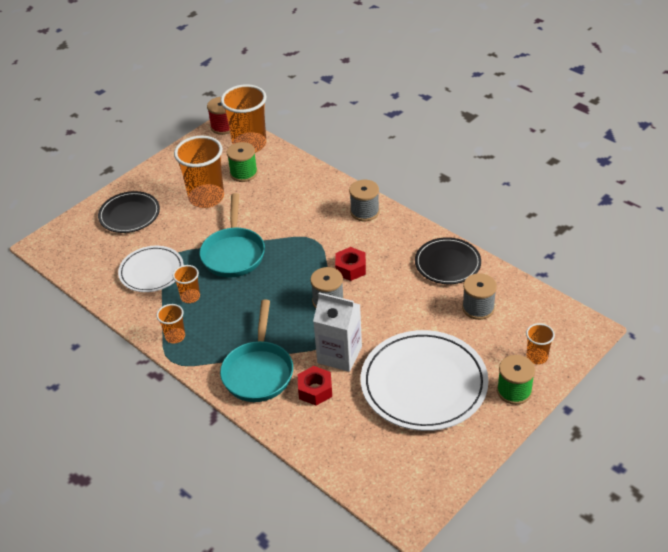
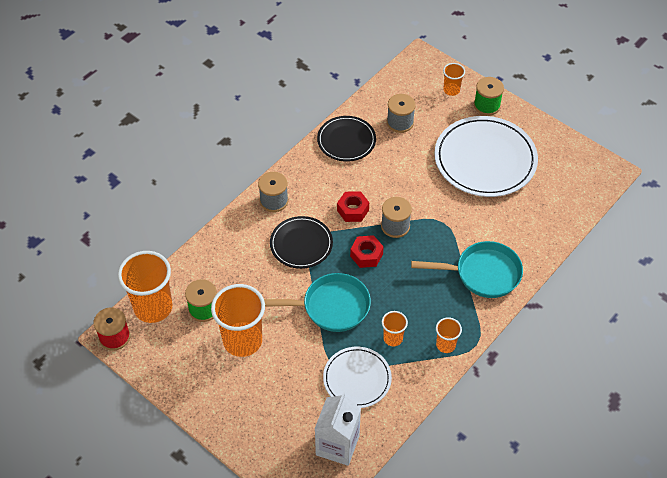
camera: 95 degrees left, 10 degrees up
(129, 214) = (266, 415): black plate -> black plate (301, 244)
(315, 390) = (499, 231): red nut -> red nut (366, 255)
(339, 355) = (459, 216): white carton -> white carton (337, 445)

